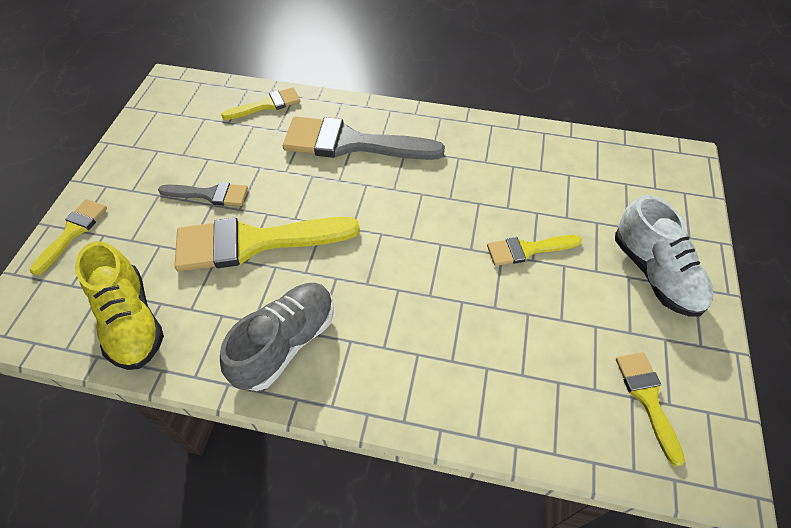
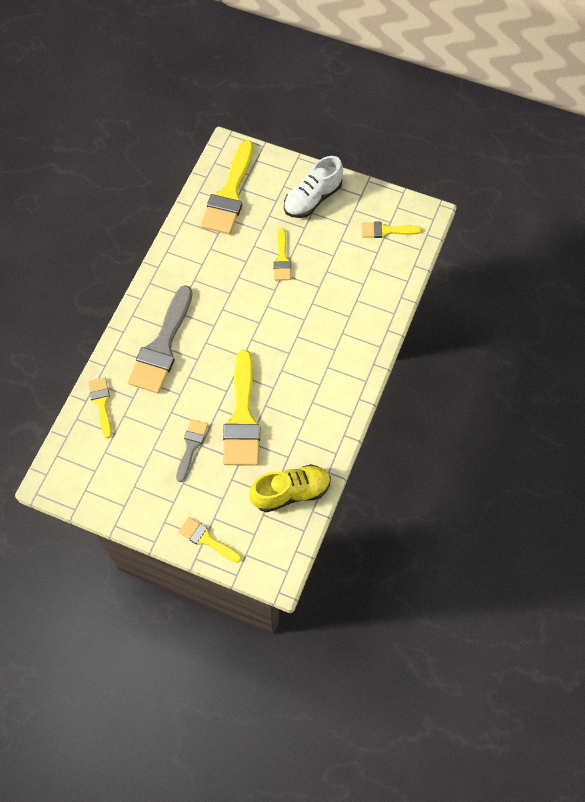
camera: 80 degrees left, 10 degrees up
(286, 343) = (322, 402): grey shoe -> none
(609, 172) = (229, 194): none -> yellow brush
(655, 273) = (312, 199): white shoe -> white shoe turned 150 degrees clockwise

